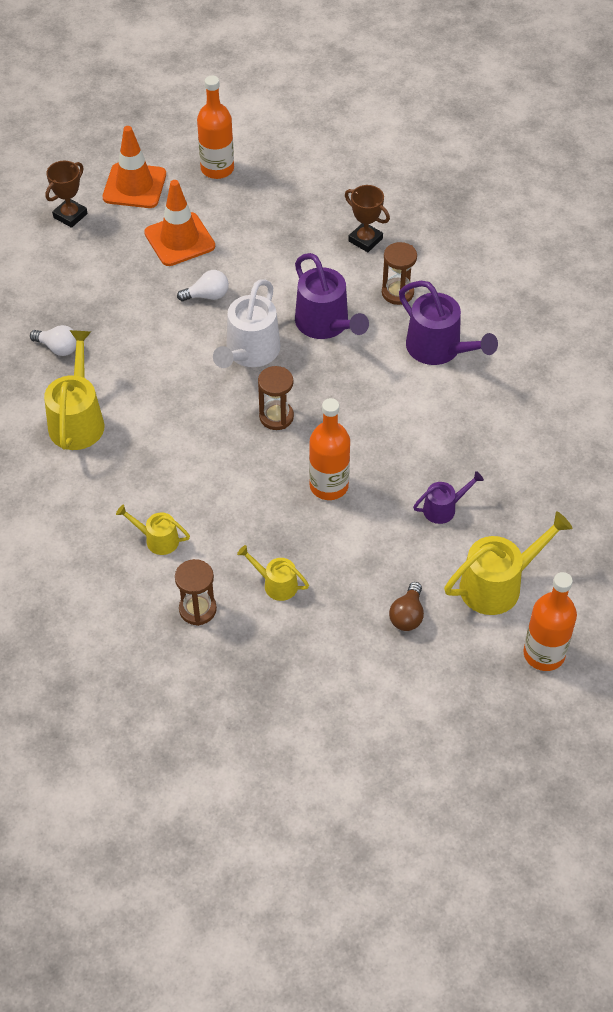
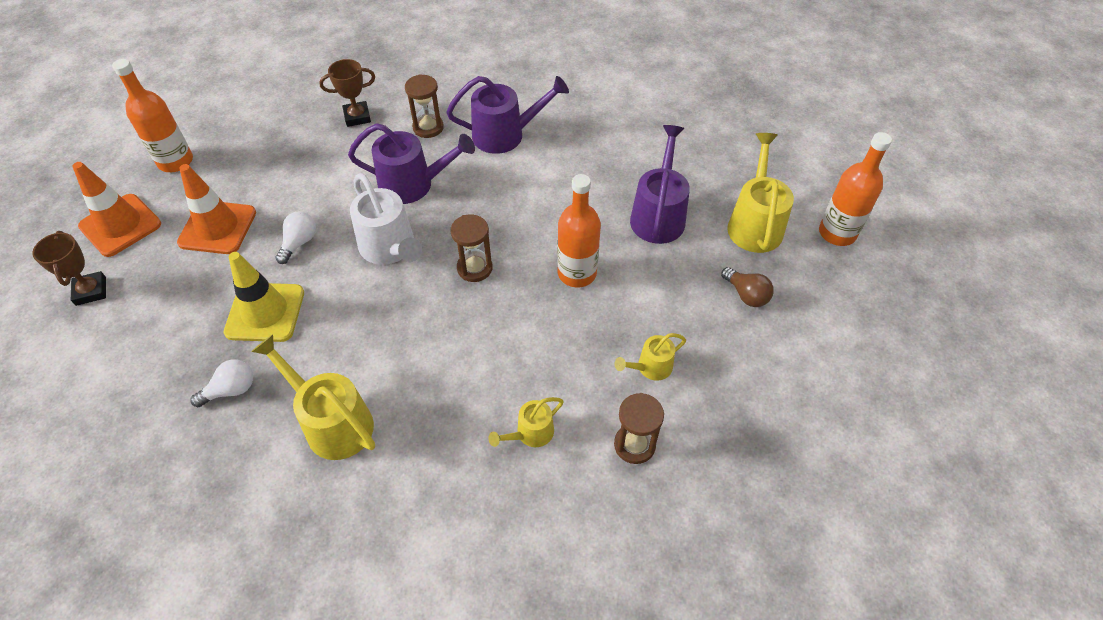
camera: 55 degrees left, 0 degrees up
(132, 321) = (265, 312): none -> yellow traffic cone
(444, 508) = (658, 215): purple watering can -> purple watering can, size x1.81

